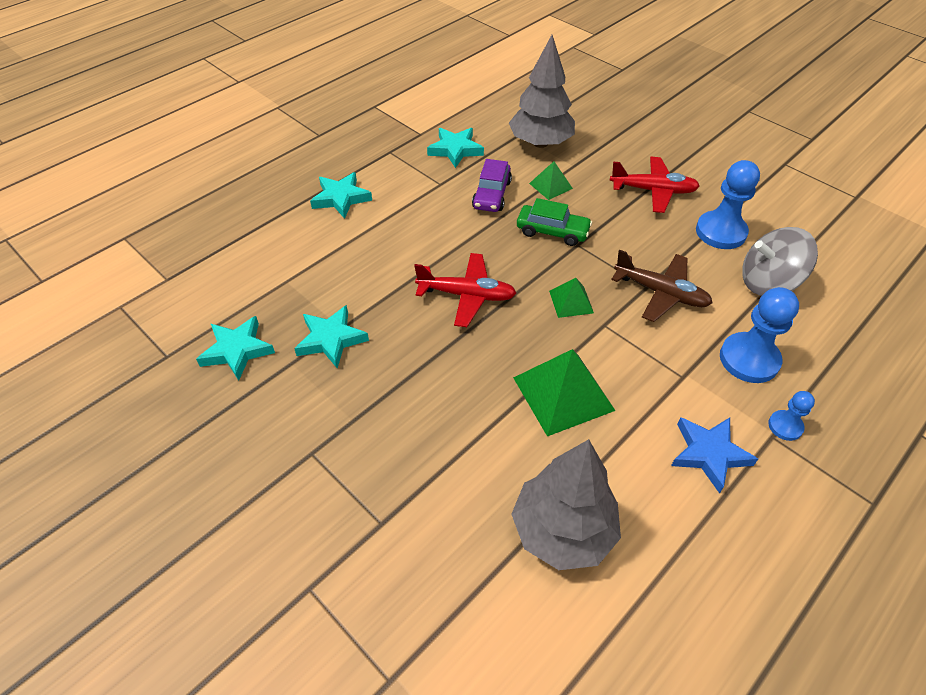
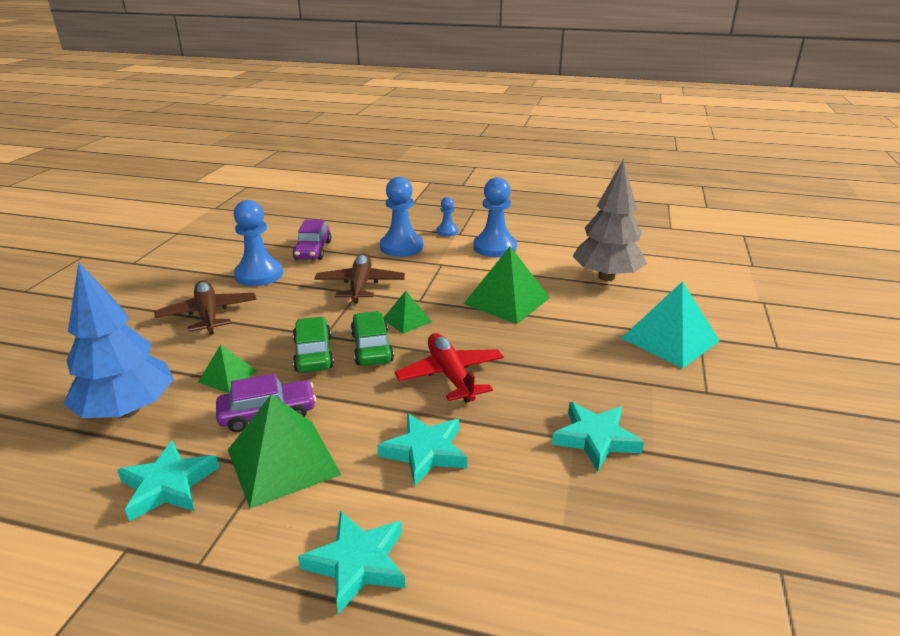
camera: 120 degrees left, 20 degrees down
(237, 350) = (693, 505): turquoise star -> turquoise star (425, 452)
(398, 490) = (670, 339): none -> turquoise pyramid
(439, 191) = (283, 461): none -> green pyramid
(539, 265) = (371, 347): none -> green car
(540, 143) = (128, 410): grey tree -> blue tree
(653, 191) = (208, 314): red plane -> brown plane
(709, 454) = (494, 247): blue star -> blue pawn
(768, 282) = (313, 250): grey spinning top -> purple car

